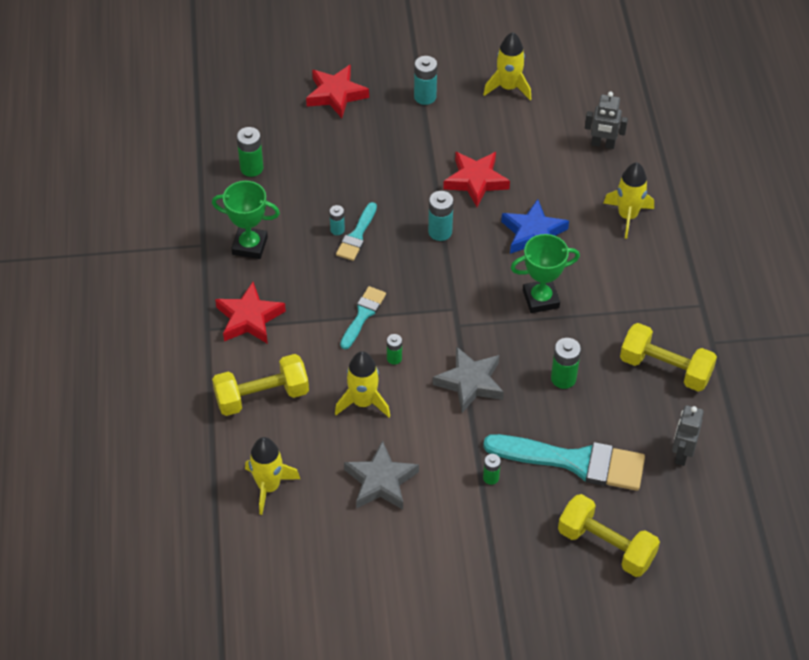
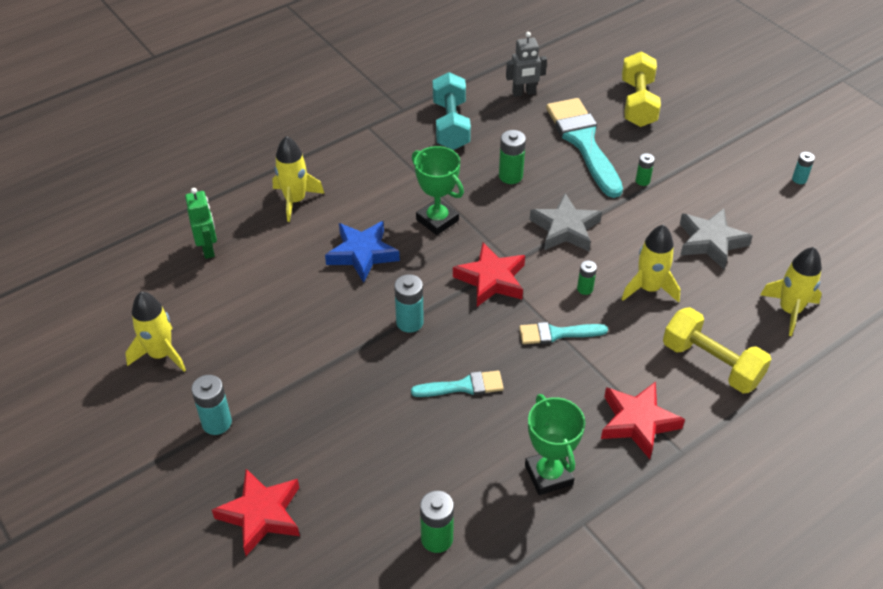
camera: 120 degrees left, 5 degrees down
(337, 230) = (468, 407): turquoise battery -> turquoise battery (799, 179)
(476, 181) = (321, 323): red star -> red star (491, 279)
(603, 144) = (208, 249): grey robot -> green robot
(665, 368) = (450, 125): yellow dumbbell -> turquoise dumbbell

